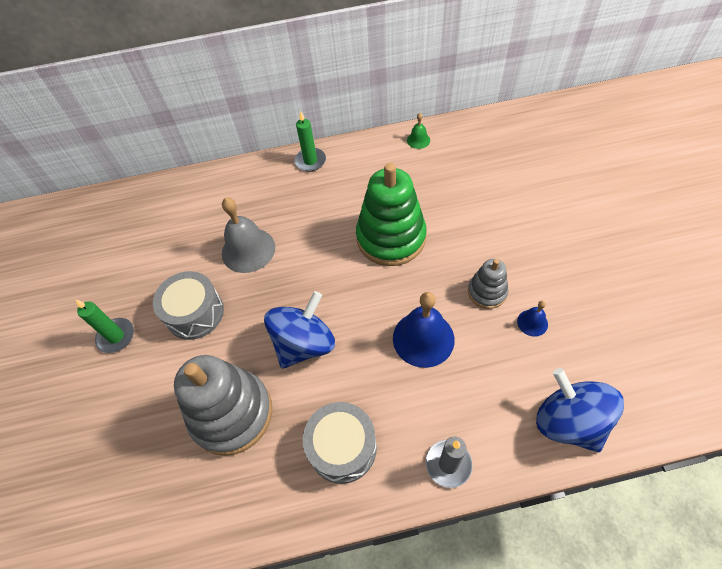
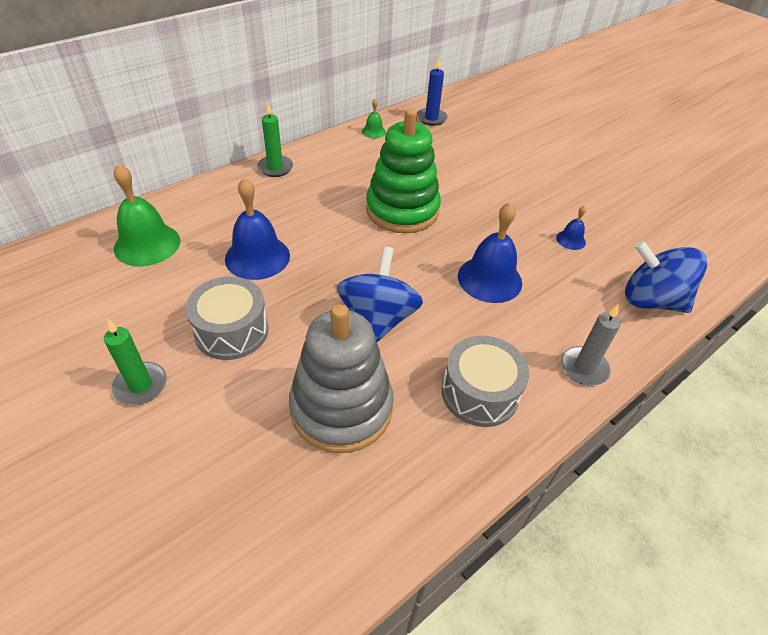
camera: 35 degrees left, 10 degrees down
(179, 212) = (147, 244): none -> green bell
(248, 250) = (257, 257): grey bell -> blue bell
(484, 136) = (431, 118): none -> blue candle
(487, 292) = (518, 228): grey stacking toy -> none

